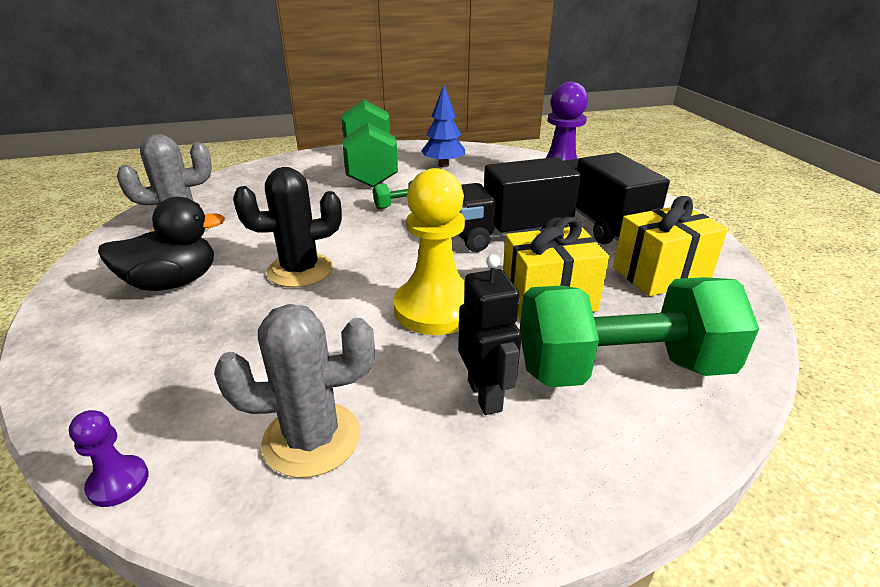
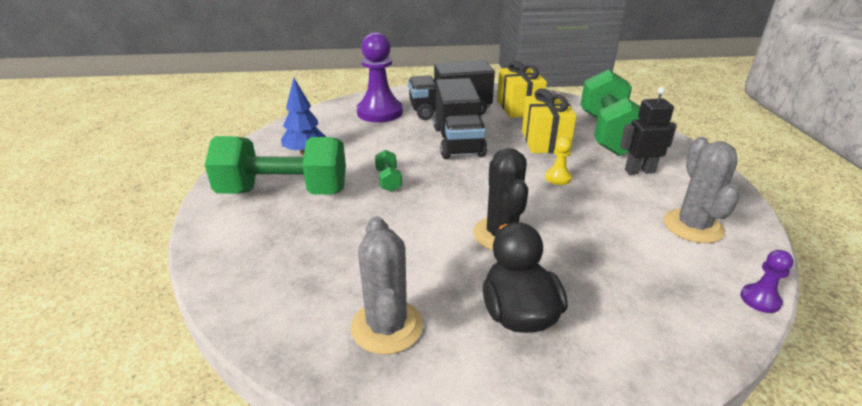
camera: 80 degrees left, 0 degrees up
(436, 309) = (558, 178): yellow pawn -> yellow pawn, size x0.45

